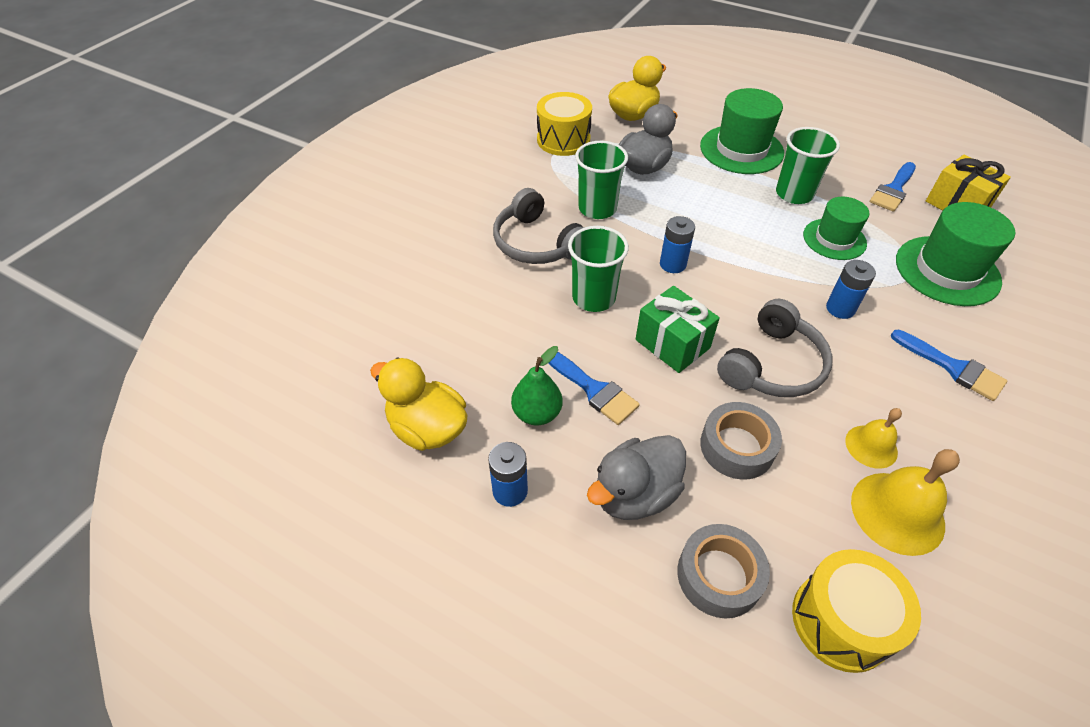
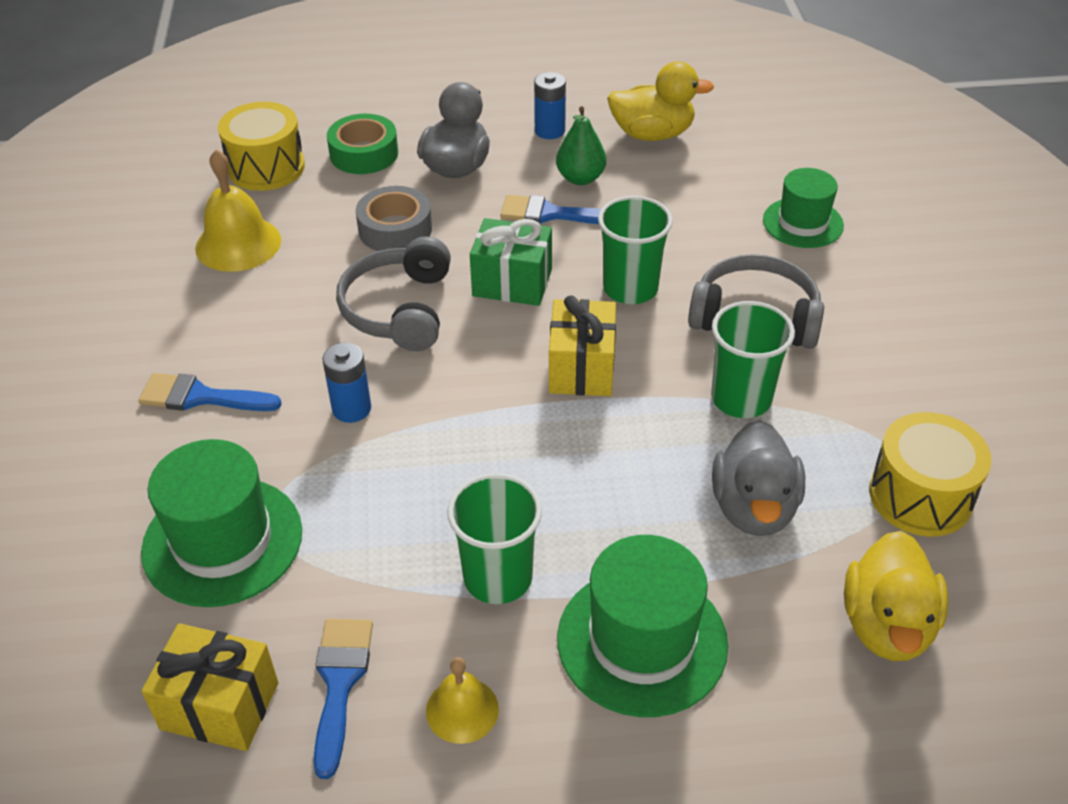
camera: 145 degrees right, 5 degrees down
(673, 264) = (581, 368): blue battery -> yellow gift
(719, 575) = (364, 154): grey tape -> green tape
(834, 239) = (399, 516): green hat -> green hat (803, 223)
(871, 446) = (273, 282): yellow bell -> yellow bell (462, 710)

